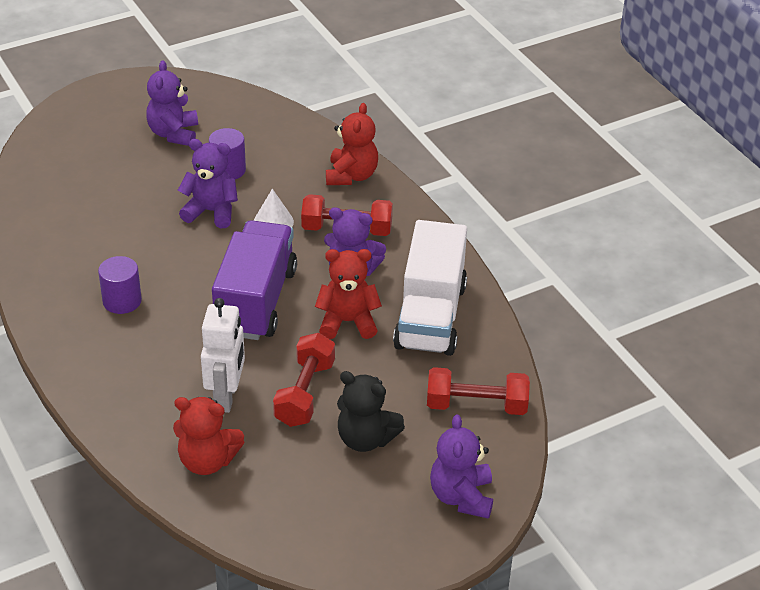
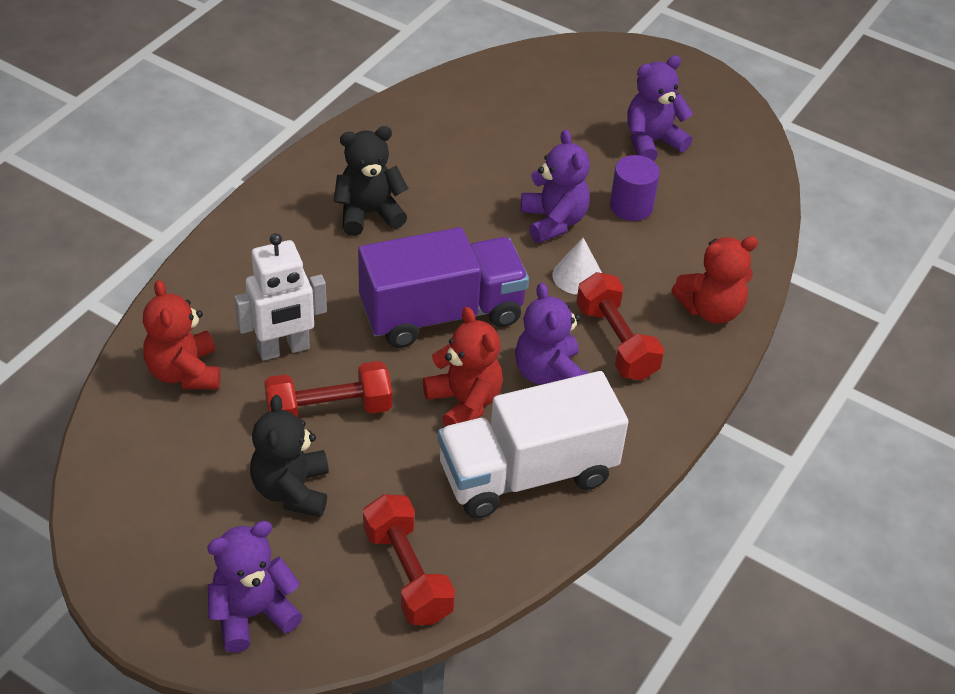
camera: 60 degrees right, 5 degrees up
(122, 301) = (369, 213): purple cylinder -> black teddy bear

